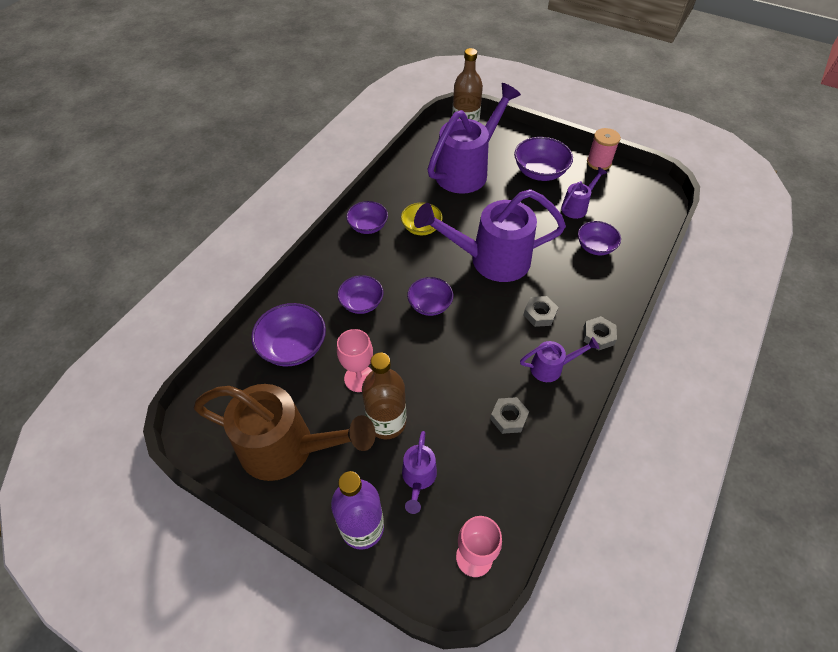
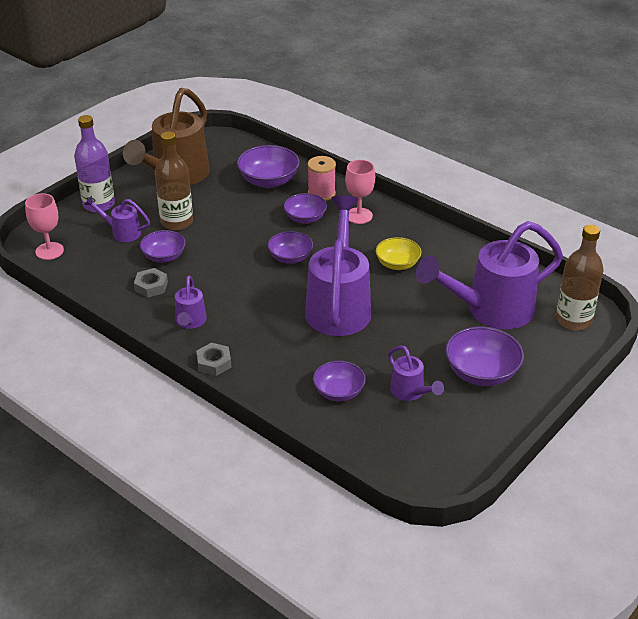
camera: 100 degrees right, 15 degrees down
(359, 378) = (224, 212): pink goblet -> pink goblet (359, 216)
(368, 226) = (406, 229): purple bowl -> purple bowl (164, 257)
(467, 170) = (490, 310): purple watering can -> purple watering can turned 105 degrees clockwise
(539, 314) = (255, 327): grey nut -> none
(599, 162) = (497, 436): pink spool -> pink spool (321, 193)

